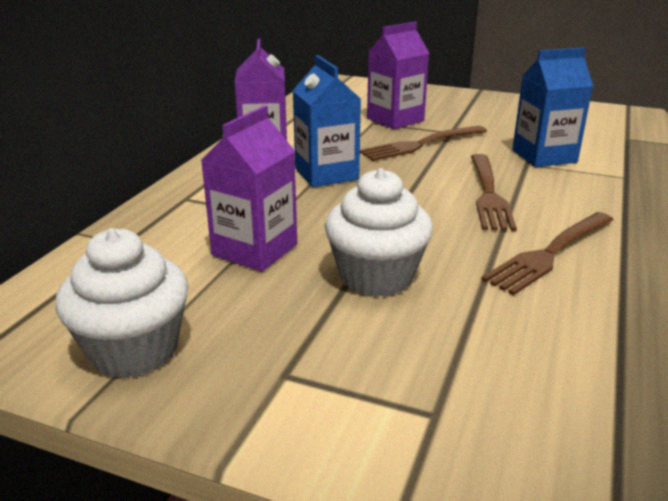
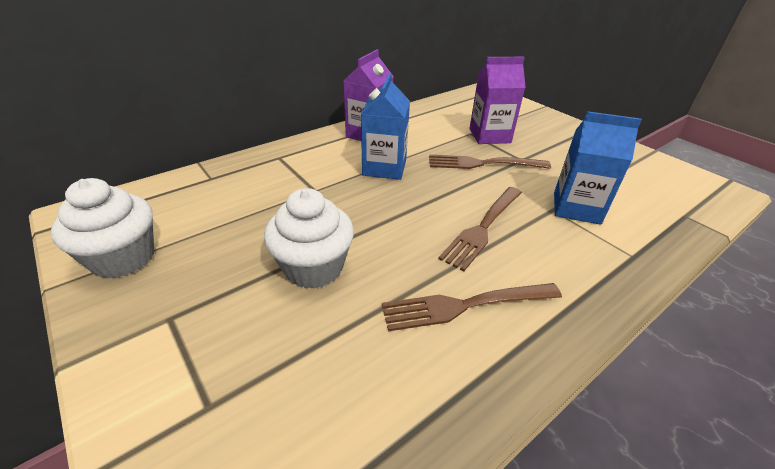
camera: 30 degrees right, 10 degrees up
(255, 250) = (269, 212): purple carton -> none

